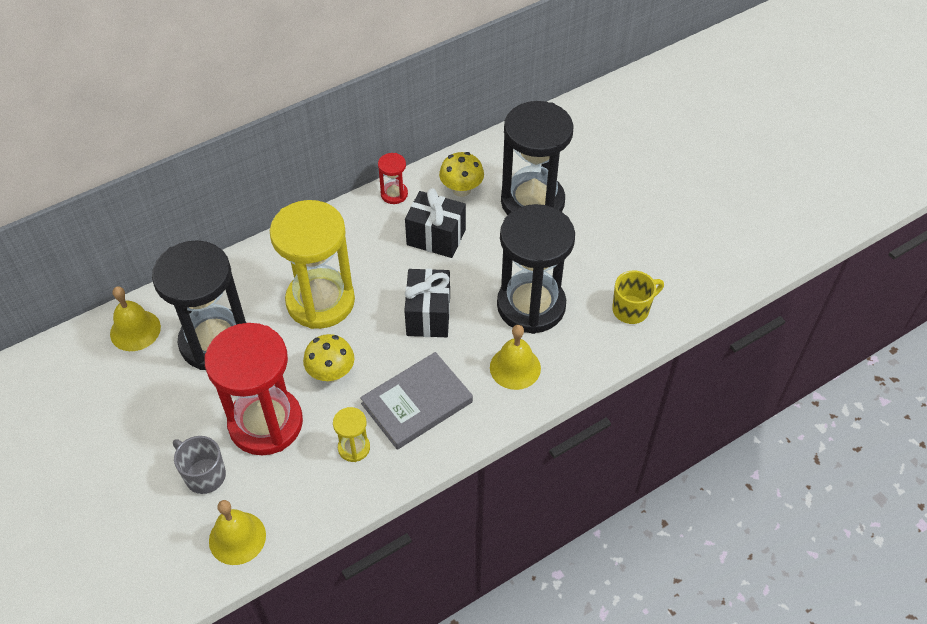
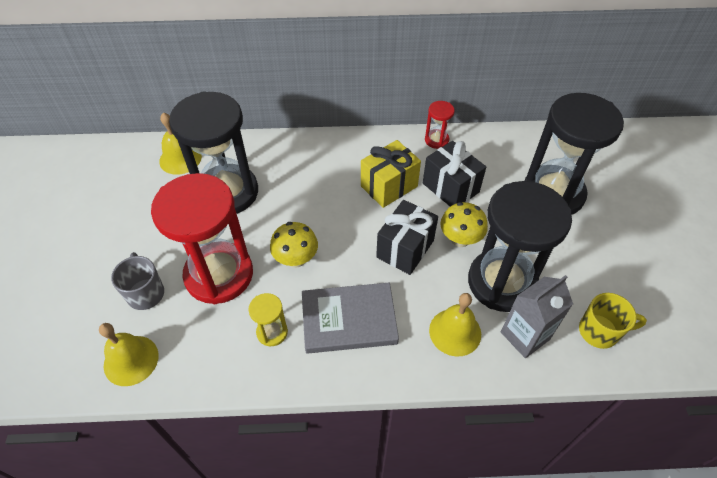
camera: 30 degrees right, 0 degrees up
(320, 301) = (326, 197): yellow hourglass -> none
(376, 262) = (389, 186): none -> yellow gift
(461, 189) = (495, 159): yellow mushroom -> yellow mushroom (460, 239)
(574, 342) = (525, 336): none -> grey carton

